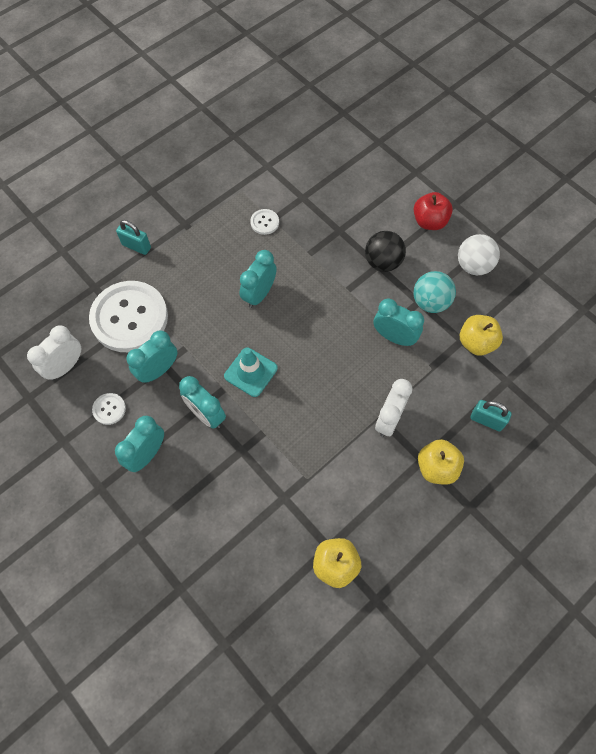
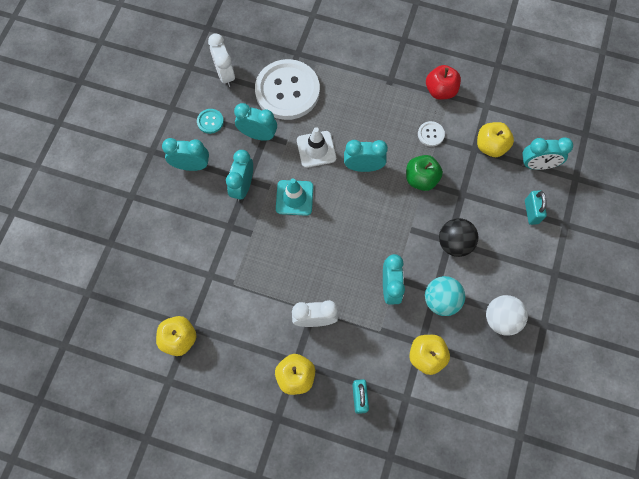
camera: 60 degrees right, 5 degrees up
(65, 366) = (225, 74): white clock -> white clock turned 120 degrees counterclockwise
(109, 409) = (210, 121): white button -> turquoise button
(136, 246) = (348, 59): turquoise padlock -> turquoise padlock (531, 212)
(212, 325) = (316, 149): none -> white traffic cone
(303, 254) = (421, 179): none -> green apple
(308, 184) = (490, 146): none -> yellow apple
(349, 161) = (537, 165): none -> turquoise clock
(429, 221) = (521, 261): red apple -> red apple (440, 90)

